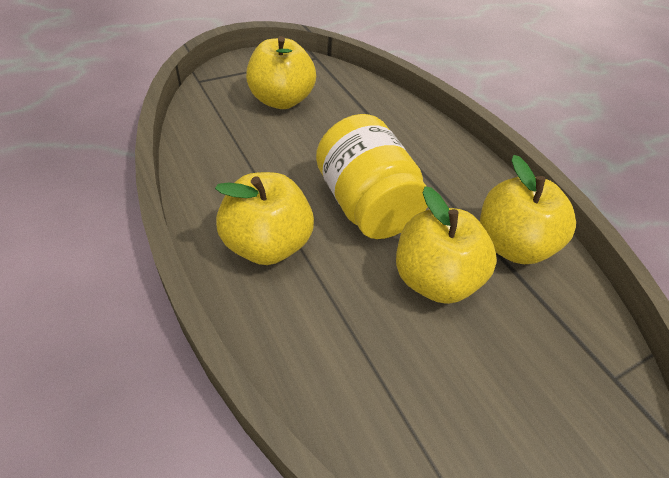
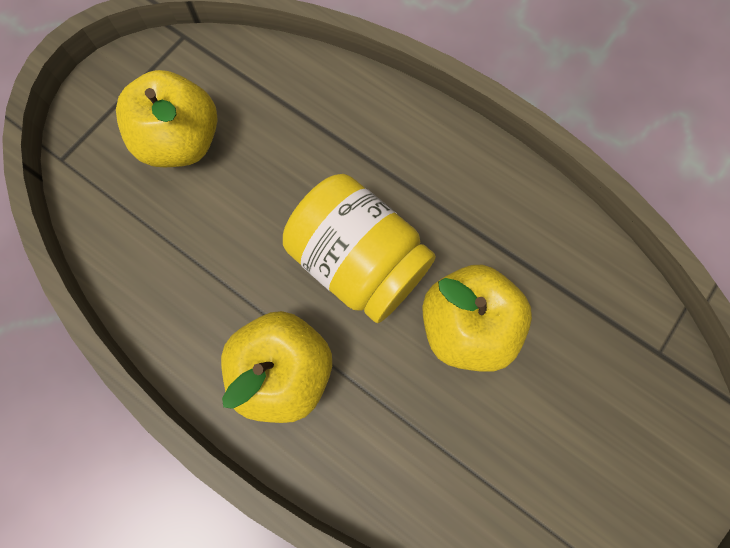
camera: 20 degrees left, 25 degrees up
(510, 245) = (524, 240): yellow apple -> none

